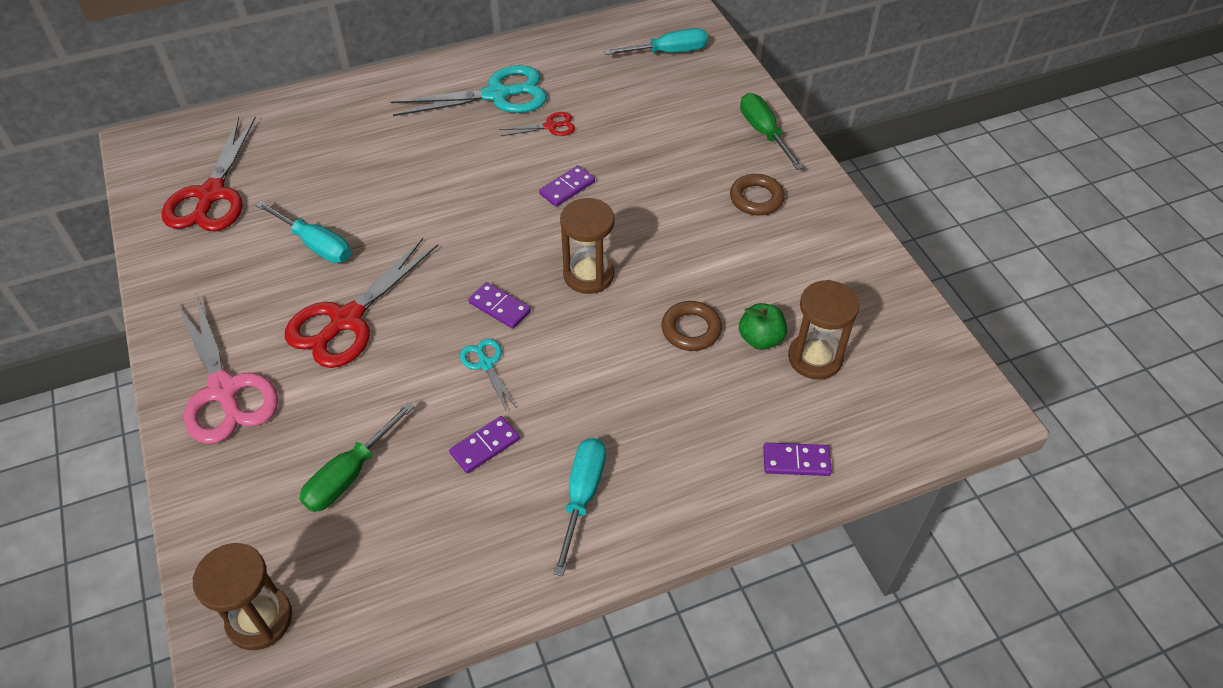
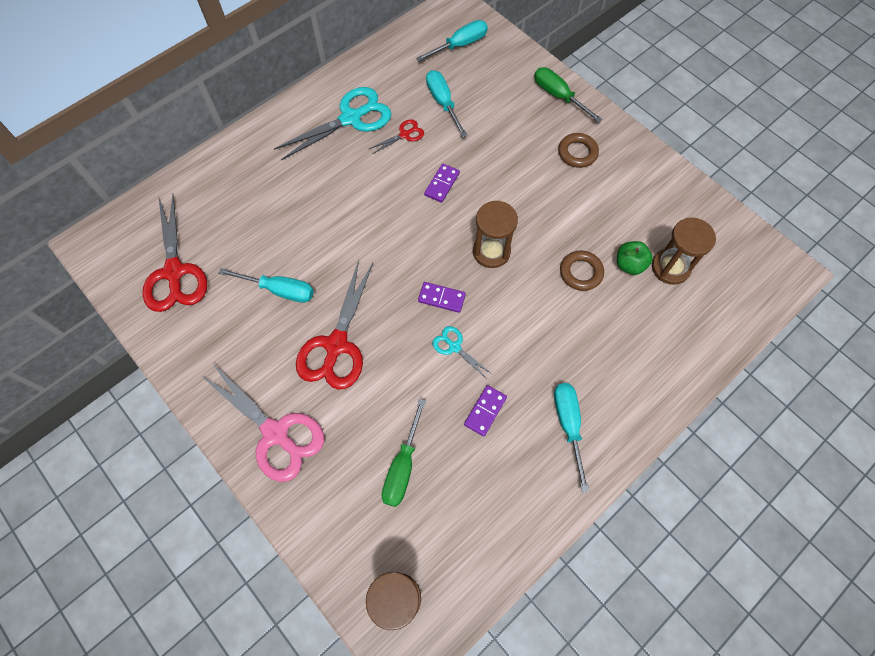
camera: 20 degrees left, 15 degrees up
(615, 105) = (442, 102): none -> turquoise screwdriver
(796, 461) = (692, 349): purple domino -> none

